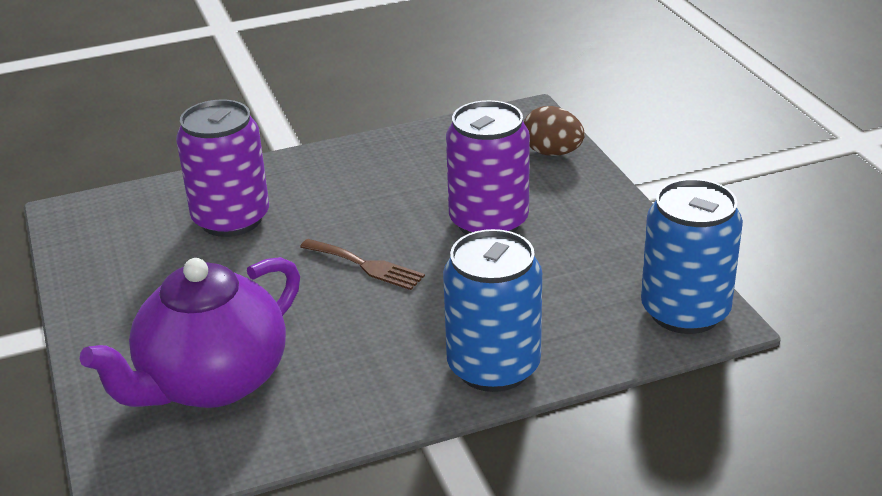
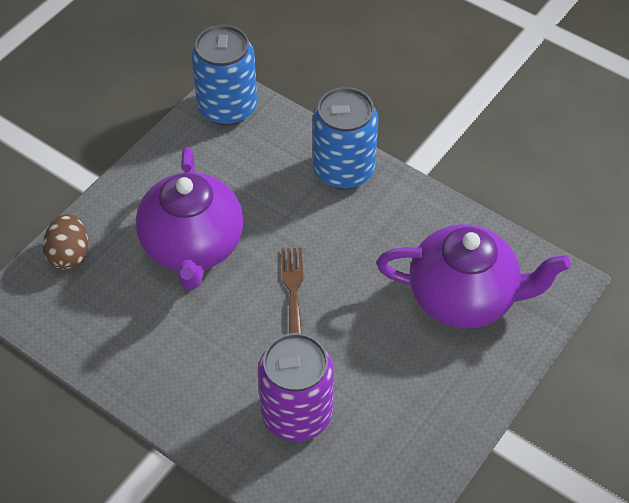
camera: 125 degrees left, 20 degrees up
(488, 222) = (193, 247): purple can -> purple teapot

